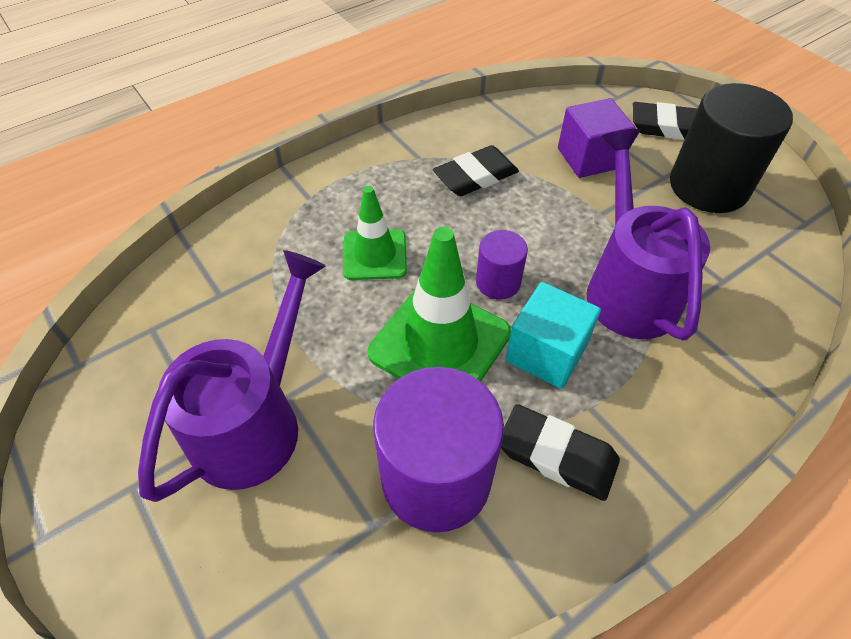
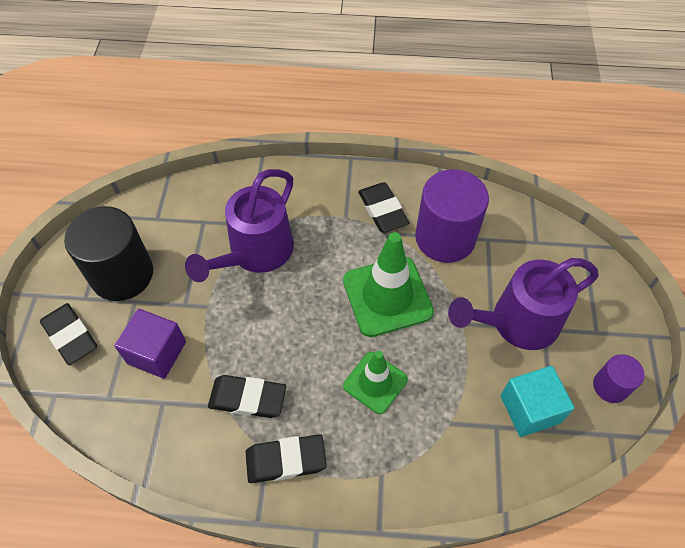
camera: 140 degrees left, 5 degrees up
(398, 161) = (286, 460): none -> black eraser
(498, 282) = (320, 307): purple cylinder -> purple cylinder (610, 386)
(546, 353) = (338, 253): turquoise cube -> turquoise cube (530, 409)

